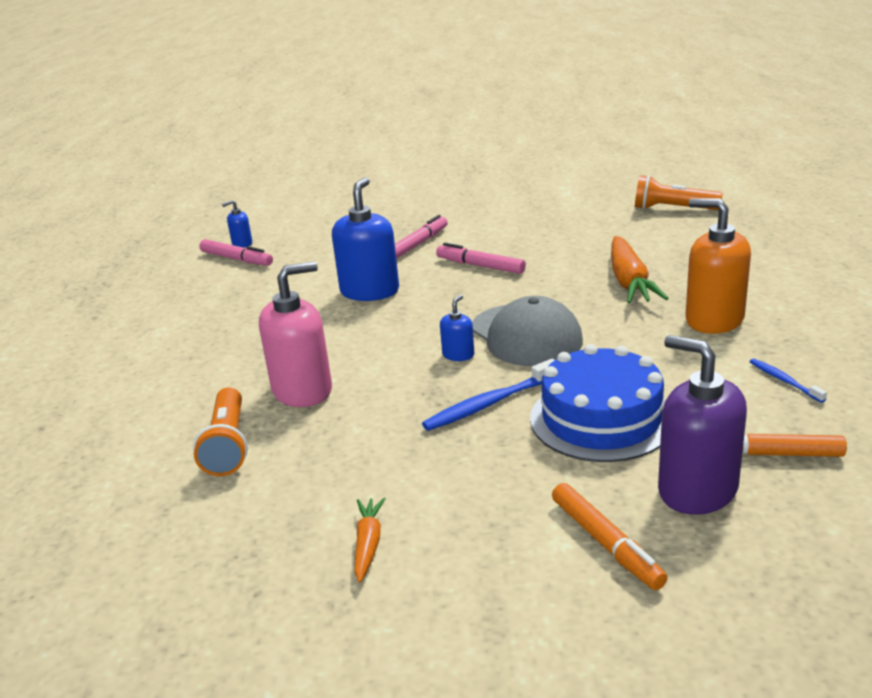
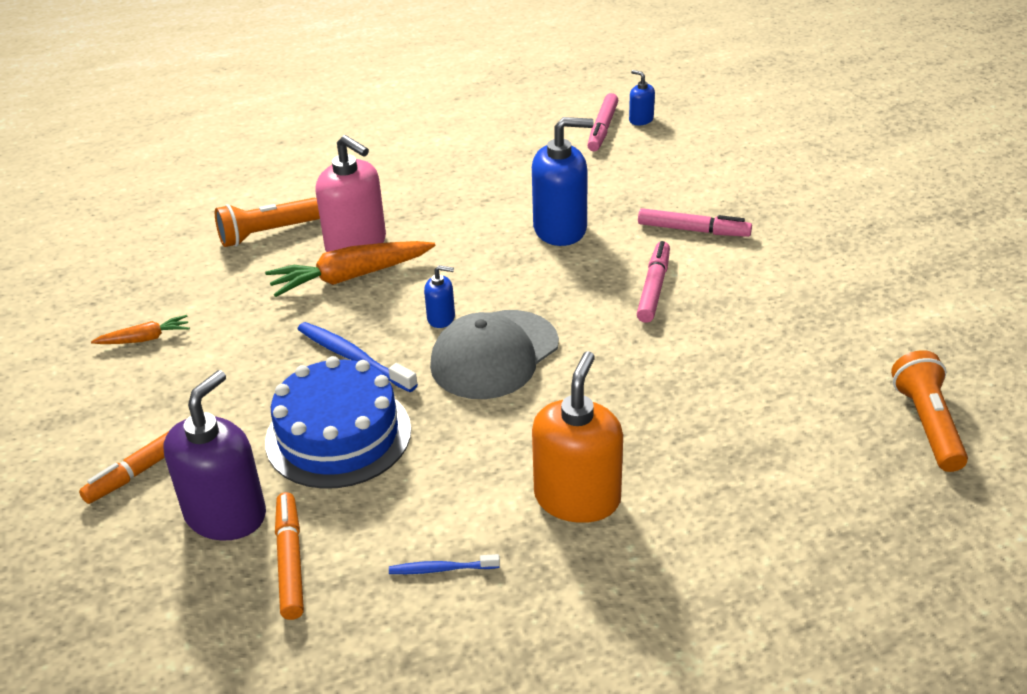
camera: 70 degrees right, 10 degrees up
(629, 281) = (658, 413): orange carrot -> orange carrot (350, 277)
(784, 381) = (441, 569): blue toothbrush -> blue toothbrush turned 135 degrees counterclockwise

